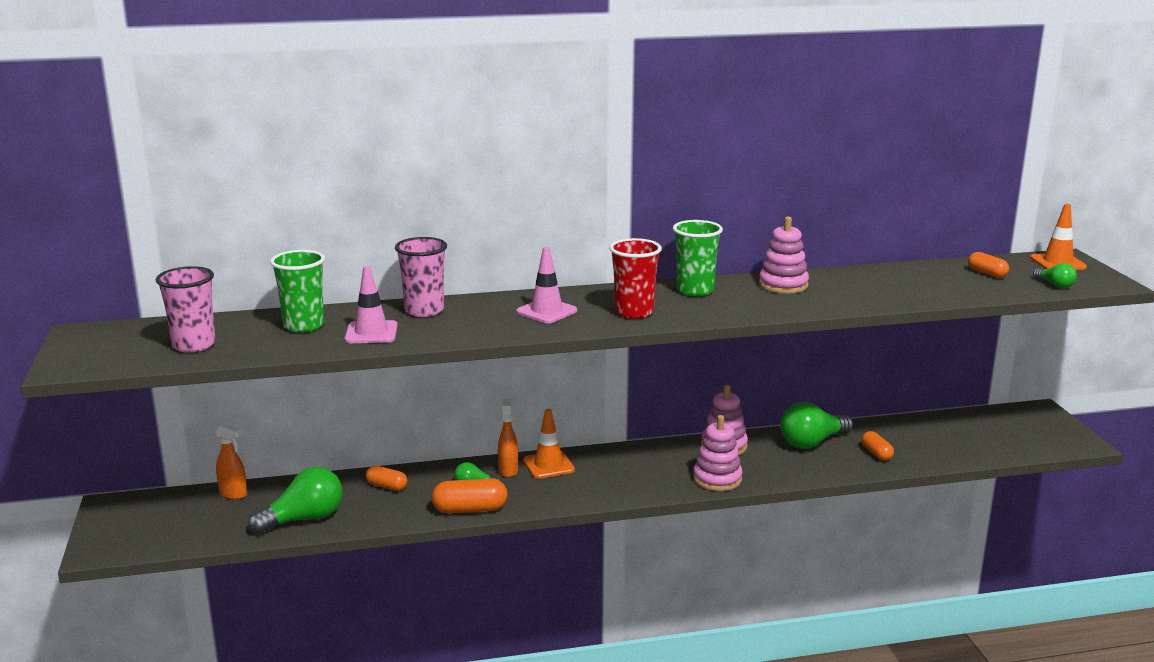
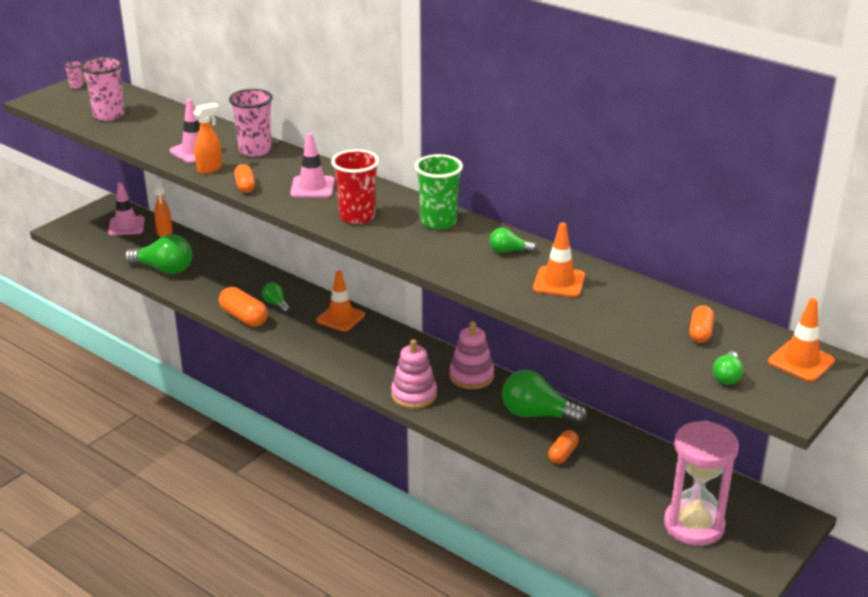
camera: 50 degrees right, 10 degrees up
(78, 341) = (76, 86): none -> pink cup
(175, 510) = (126, 226): none -> pink traffic cone
(304, 326) = (179, 129): green cup -> none
(387, 486) = (236, 275): orange capsule -> orange capsule (245, 186)
(508, 470) = (313, 306): orange spray bottle -> orange spray bottle (210, 169)
(783, 285) = (508, 251): pink stacking toy -> green light bulb
(857, 286) = (559, 282): none -> orange traffic cone
(1015, 444) = (693, 525): none -> pink hourglass

